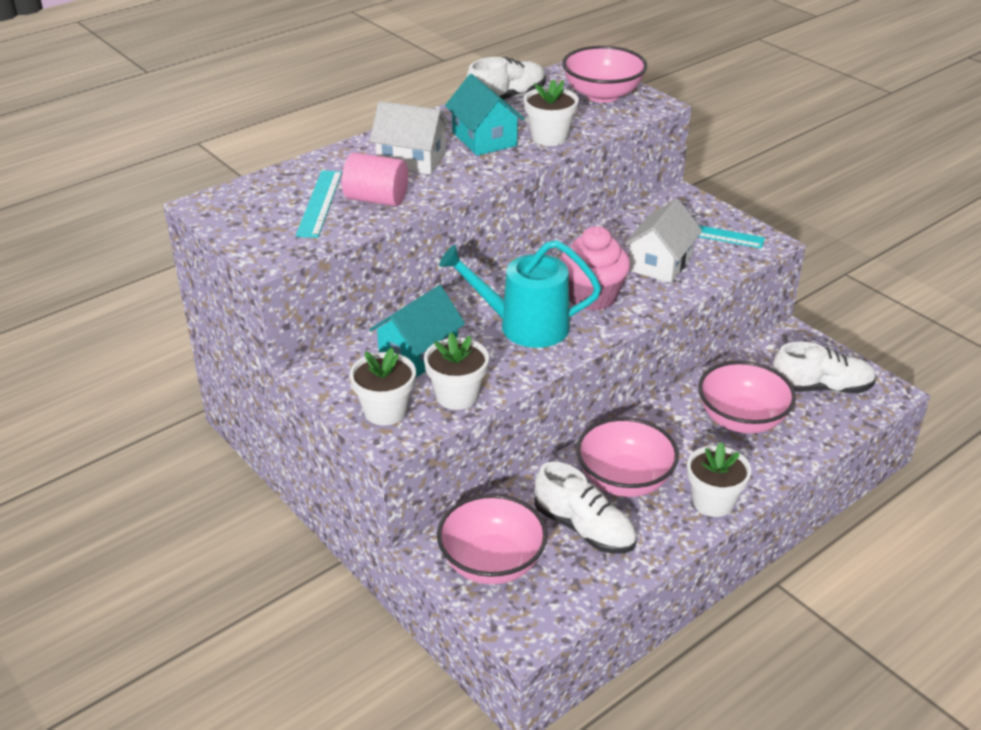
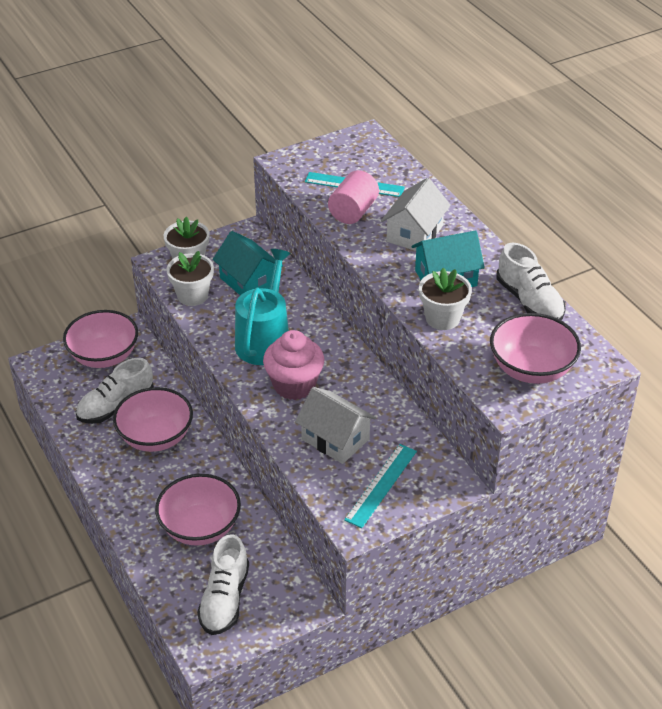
camera: 100 degrees right, 5 degrees up
(713, 502) = (113, 483): white flower pot -> none

